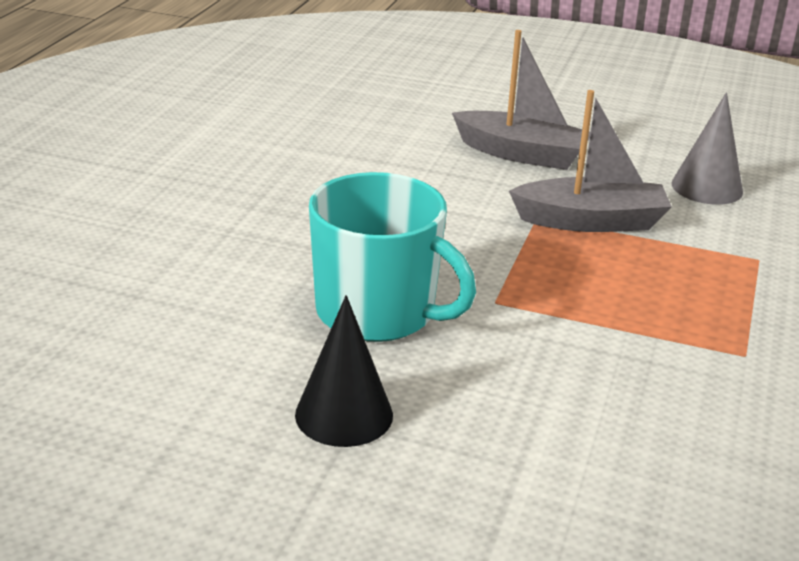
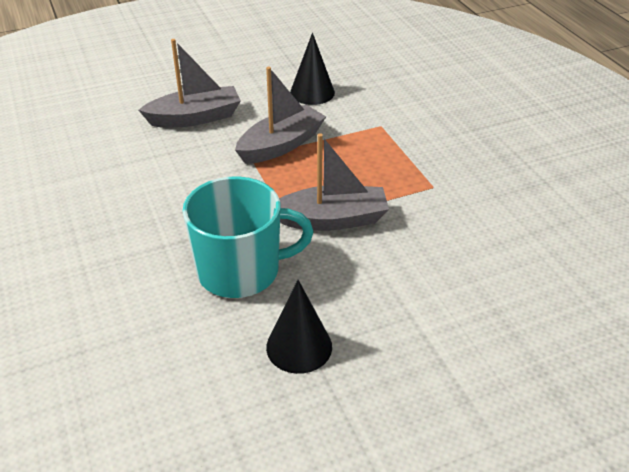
camera: 40 degrees left, 10 degrees up
(553, 320) = (332, 219): none -> grey boat
(707, 187) = (312, 92): grey cone -> black cone

